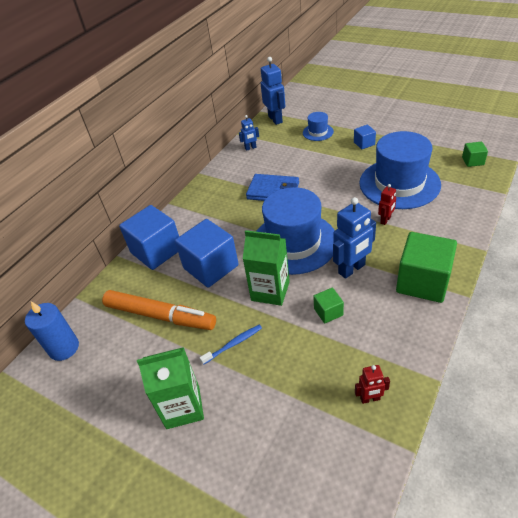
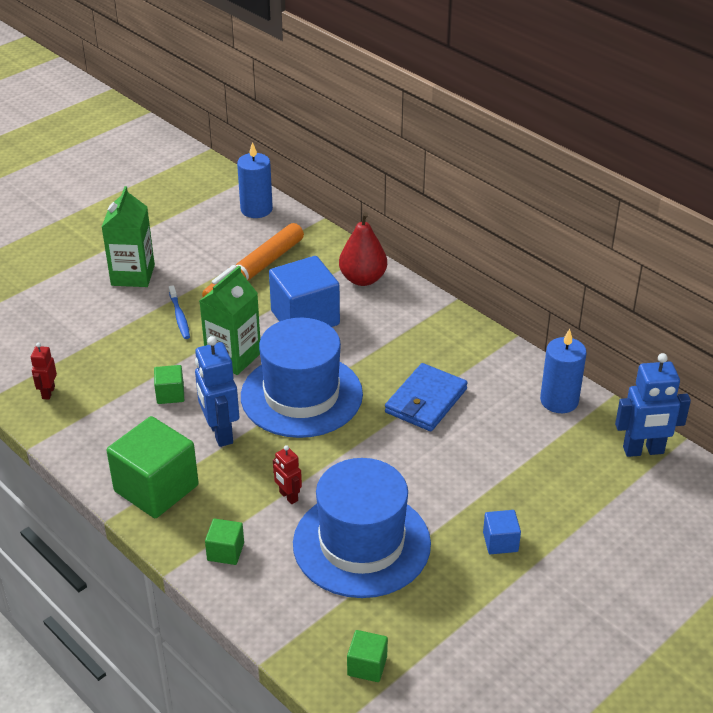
camera: 100 degrees right, 5 degrees down
(156, 251) = (363, 279): blue cube -> red pear
(250, 148) = (559, 401): blue robot -> blue candle
(318, 132) = (569, 494): blue hat -> none
(447, 231) = (225, 551): none -> green cube

